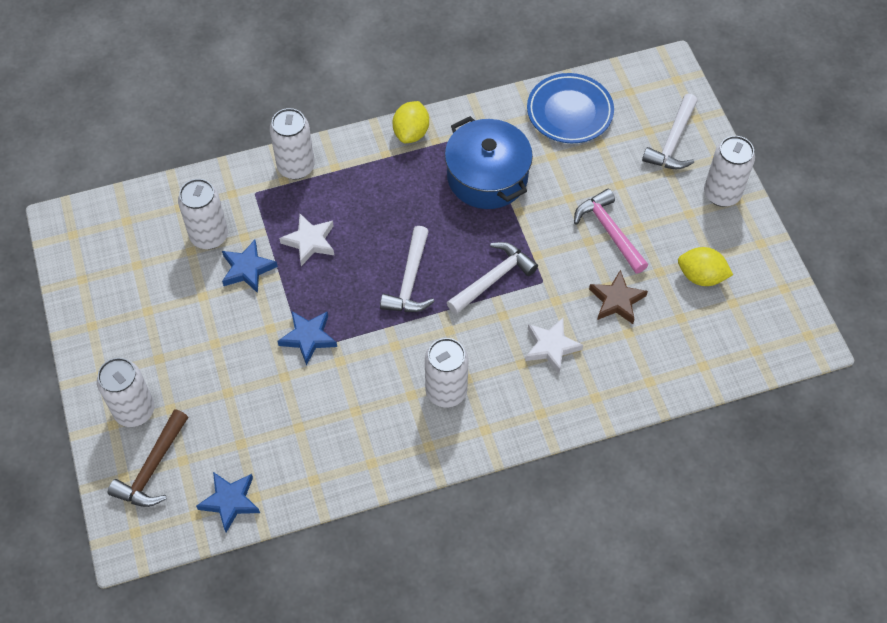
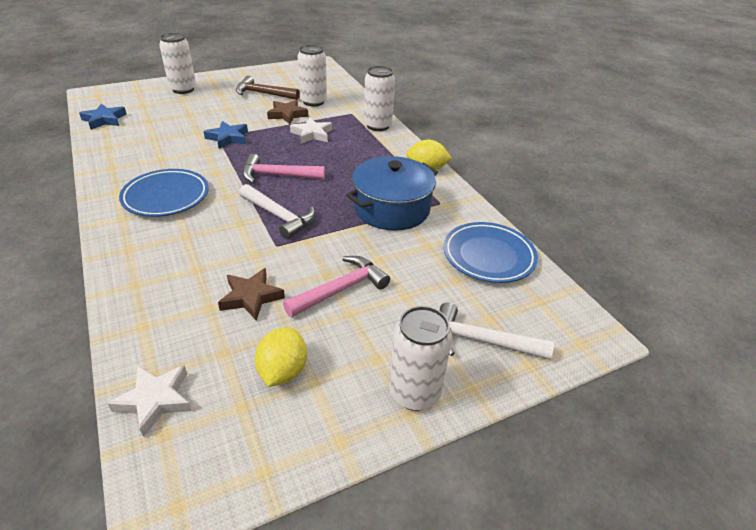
camera: 80 degrees right, 20 degrees down
(152, 468) = (140, 96): brown hammer -> brown hammer (263, 94)
(247, 269) = (287, 115): blue star -> brown star
(410, 280) = (277, 175): white hammer -> pink hammer
(446, 391) = (166, 197): white can -> blue plate
(551, 347) = (200, 253): white star -> white star (155, 400)

